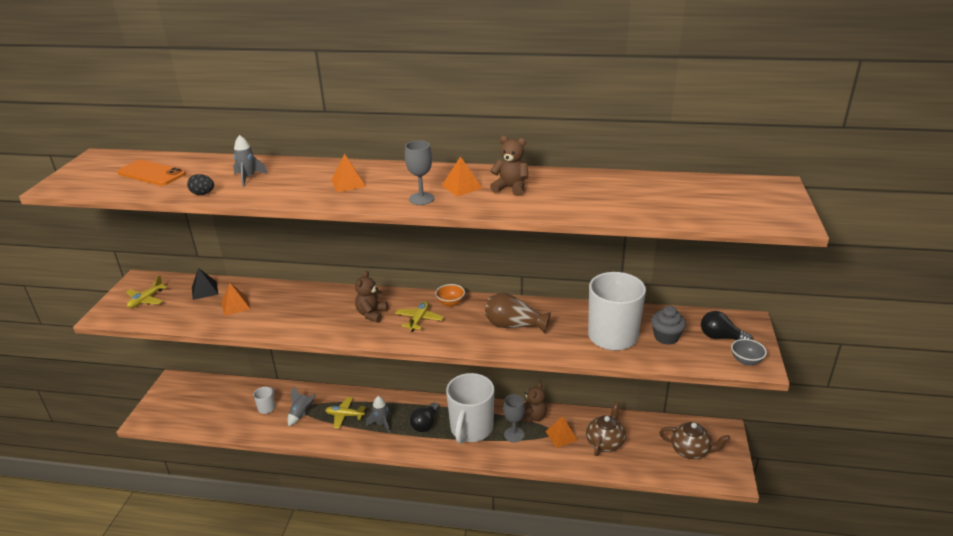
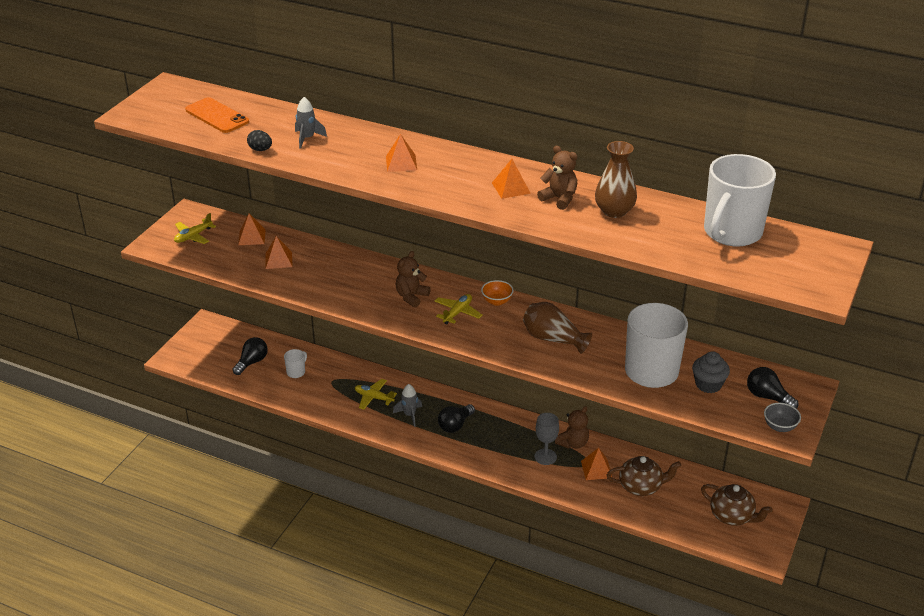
camera: 15 degrees right, 5 degrees up
(205, 290) = (252, 237): black pyramid -> orange pyramid
(223, 407) = (252, 362): none -> black light bulb
(301, 414) = (329, 386): grey rocket -> none
(421, 199) = (465, 195): grey goblet -> none
(471, 429) = (502, 441): white mug -> white mug (731, 233)
(566, 189) = (614, 211): none -> brown vase
(605, 442) = (641, 487): brown teapot -> brown teapot turned 45 degrees clockwise

